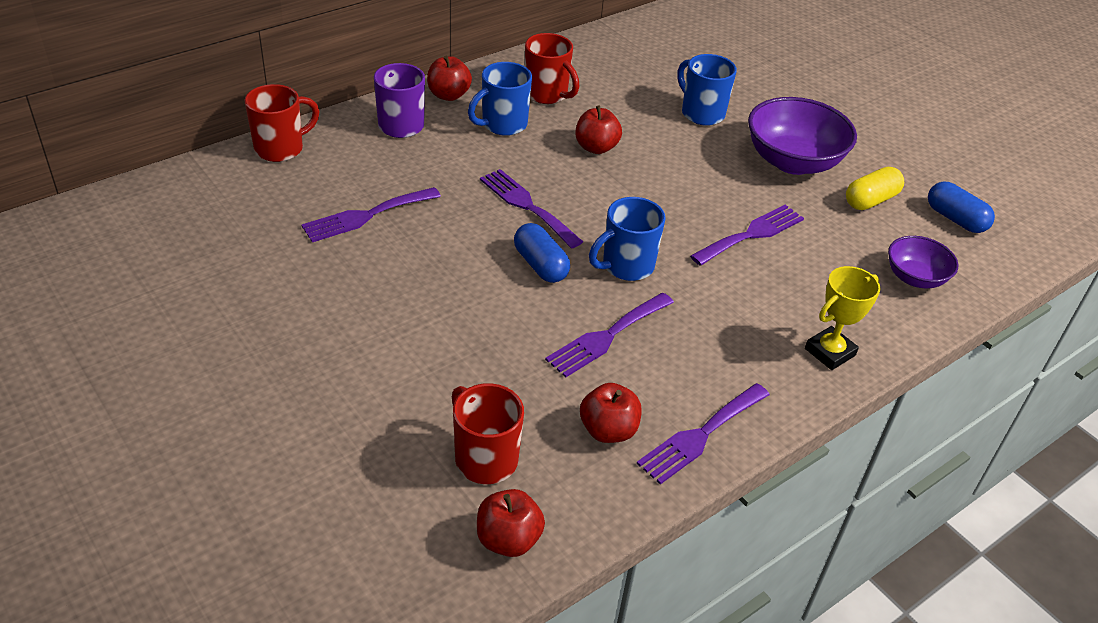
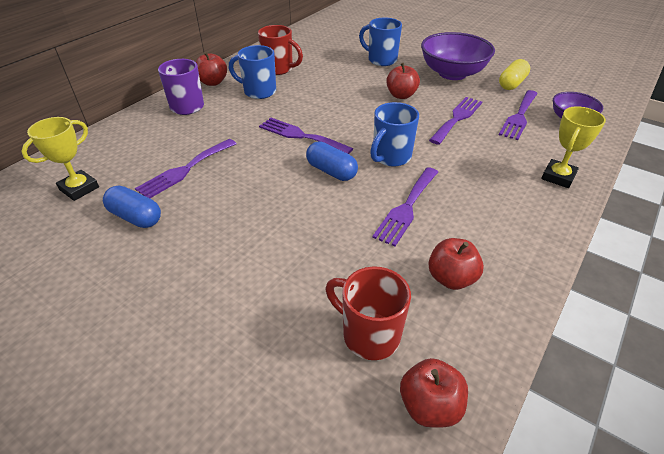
camera: 15 degrees left, 0 degrees up
(241, 208) = (79, 188): none -> yellow trophy
(281, 148) = (100, 140): red mug -> none
(503, 125) = (258, 91): blue mug -> blue mug turned 75 degrees clockwise
(596, 147) = (327, 91): red apple -> red apple (401, 95)
(700, 435) = (519, 260): purple fork -> purple fork (519, 116)
(955, 219) = (565, 83): blue capsule -> blue capsule (136, 217)

